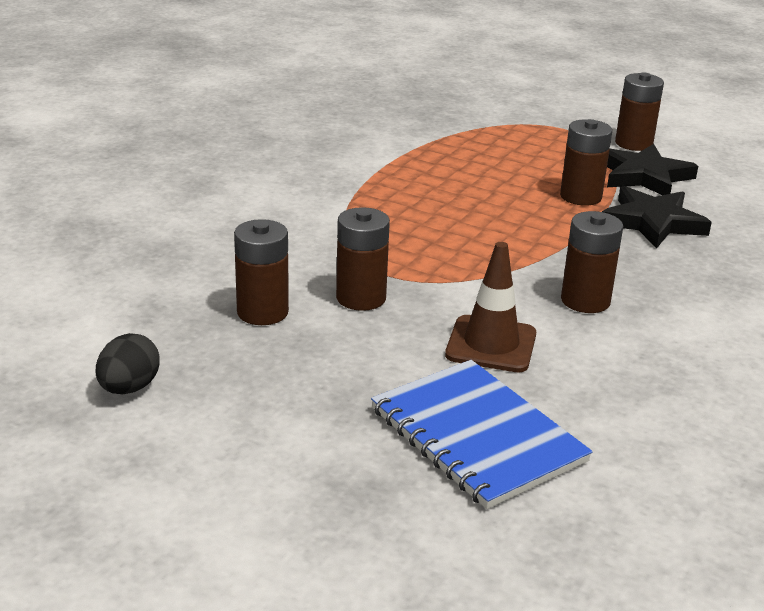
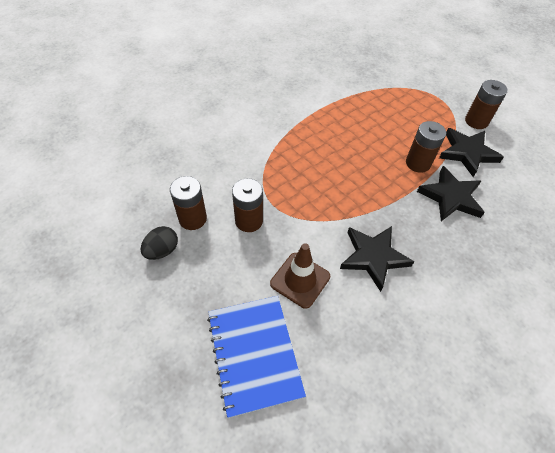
camera: 20 degrees right, 25 degrees up
(129, 388) = (100, 260): black egg -> black egg (162, 251)
(585, 301) = (373, 257): brown battery -> black star

